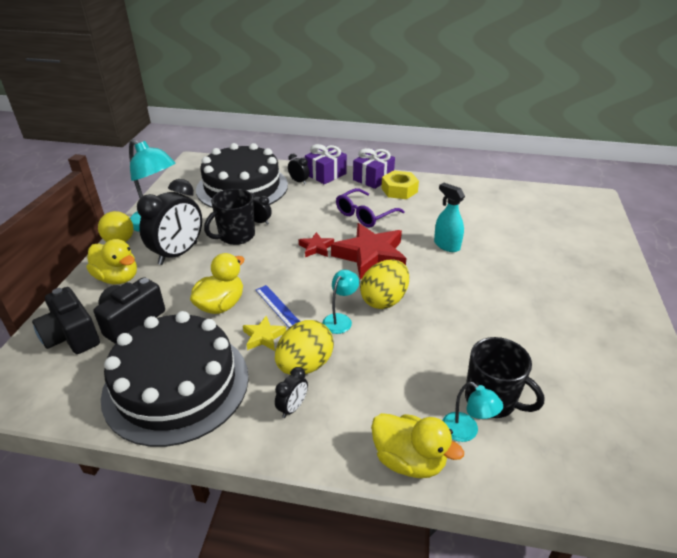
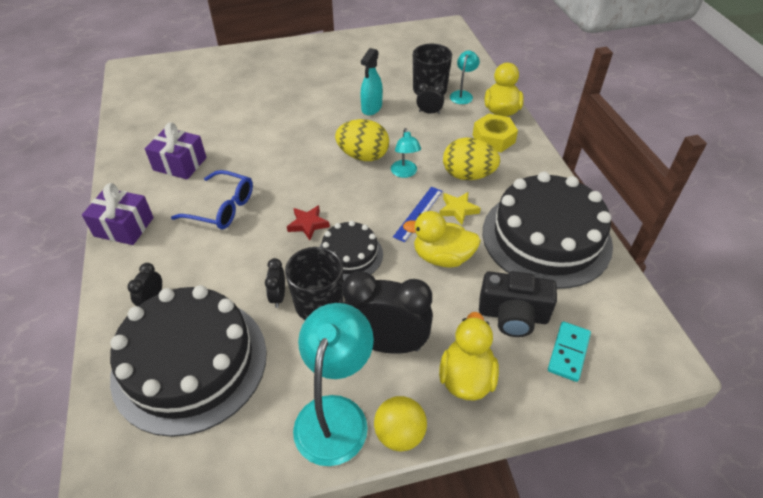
camera: 115 degrees left, 10 degrees up
(71, 336) = (568, 352): black camera -> turquoise domino
(268, 259) = (350, 254): none -> black cake
(292, 408) = (509, 167): black clock -> black clock (429, 112)
(326, 174) = (122, 279): purple gift -> purple gift (180, 164)
(340, 319) = (405, 173): turquoise lamp -> turquoise lamp turned 105 degrees counterclockwise
(365, 215) = (222, 208): purple glasses -> blue glasses
(370, 256) = (301, 181): red star -> none
(399, 190) = (151, 196): yellow nut -> yellow nut (493, 138)
(446, 245) = (257, 139): turquoise spray bottle -> turquoise spray bottle (371, 108)

